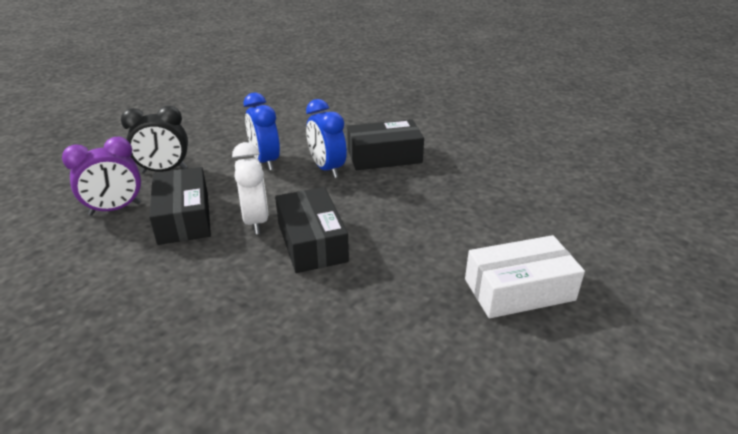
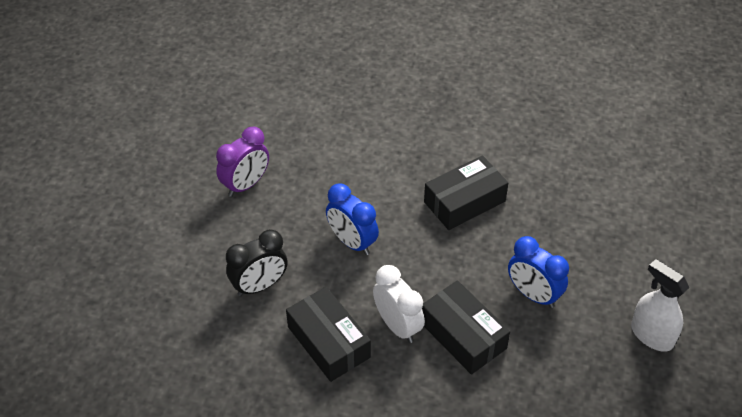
camera: 20 degrees left, 15 degrees up
(115, 209) = (254, 352): purple clock -> purple clock (246, 185)
(327, 169) = (419, 236): blue clock -> blue clock (533, 295)
(519, 289) = (651, 335): white box -> white spray bottle

